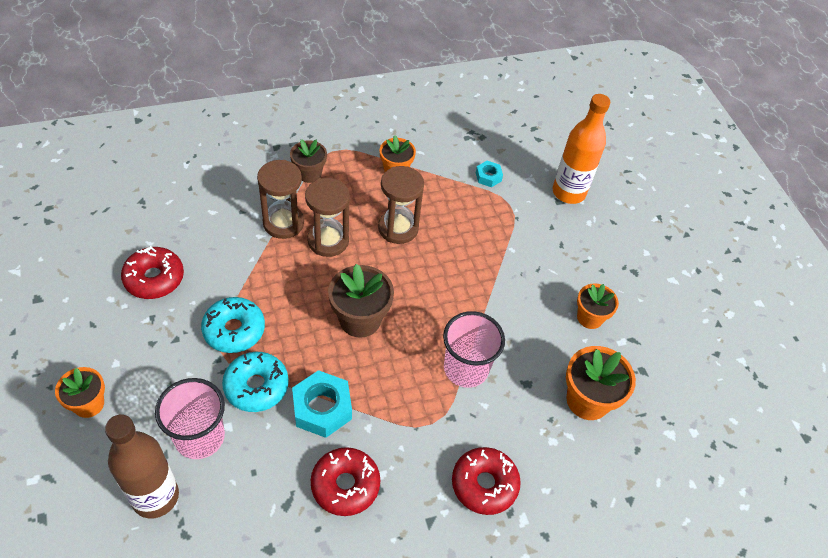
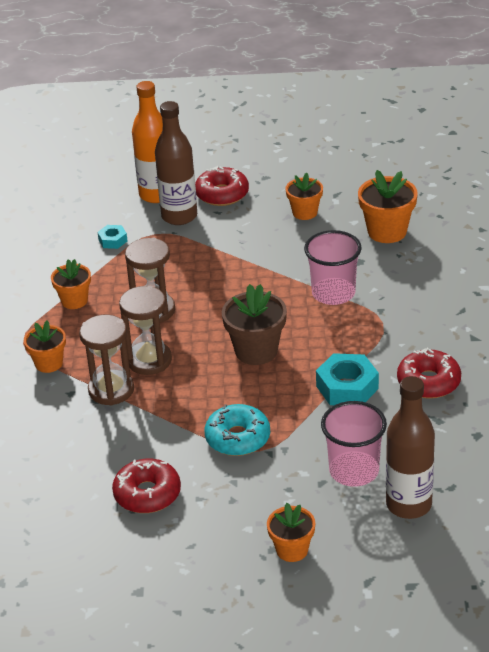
camera: 65 degrees left, 15 degrees down
(256, 386) = (309, 428): turquoise donut -> none
(309, 174) = (49, 363): brown flower pot -> orange flower pot
(484, 484) = (449, 302): red donut -> red donut (222, 194)
(542, 216) = (179, 216): none -> brown bottle

